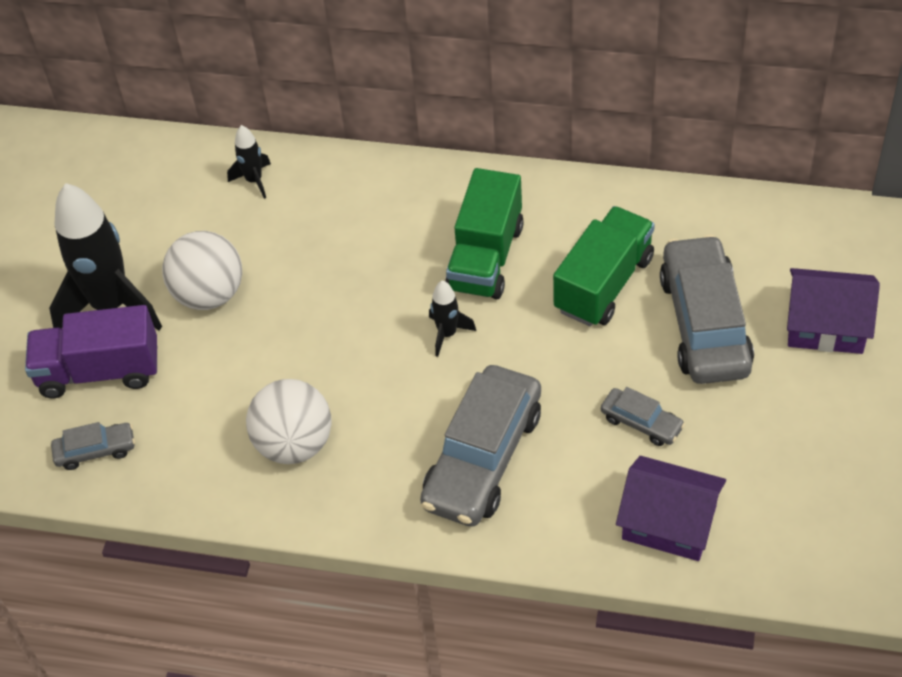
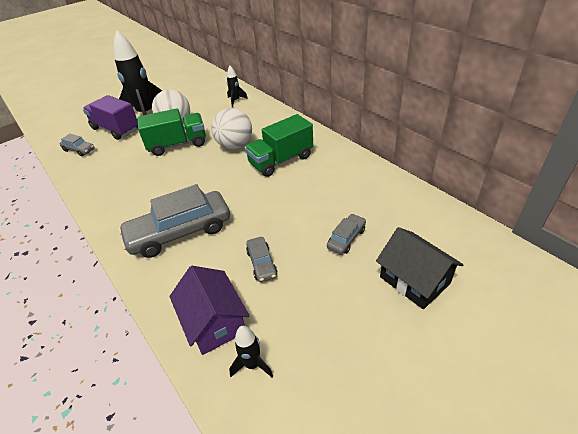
camera: 40 degrees right, 10 degrees down
(294, 444) = (130, 183): white ball -> white ball (235, 145)
(447, 334) = (231, 178): black rocket -> black rocket (252, 364)
(604, 284) = (317, 195): green truck -> green truck (177, 144)
(704, 323) = (346, 238): grey car -> grey car, size x0.47
(826, 326) = (414, 280): purple house -> black house

